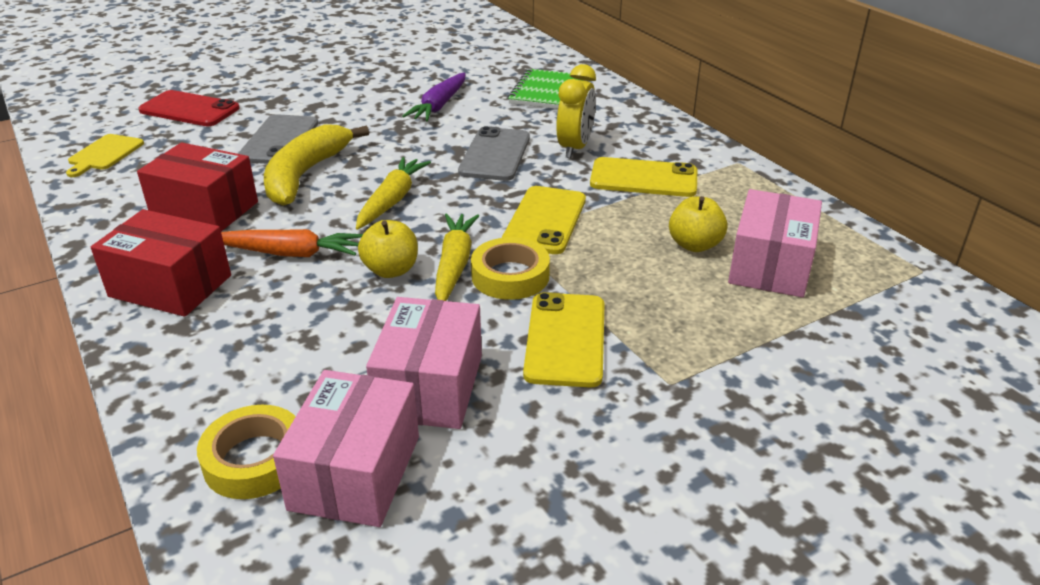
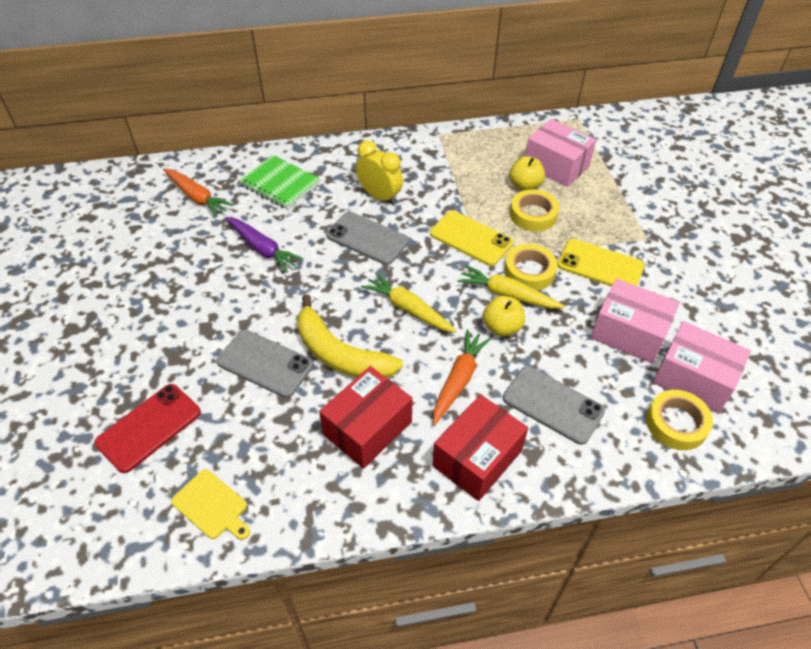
camera: 70 degrees left, 15 degrees up
(266, 331) = (553, 404): none -> grey phone
(493, 61) = (197, 197): none -> orange carrot
(634, 261) = (533, 215): none -> yellow tape
(643, 178) = (438, 179): yellow phone -> none

